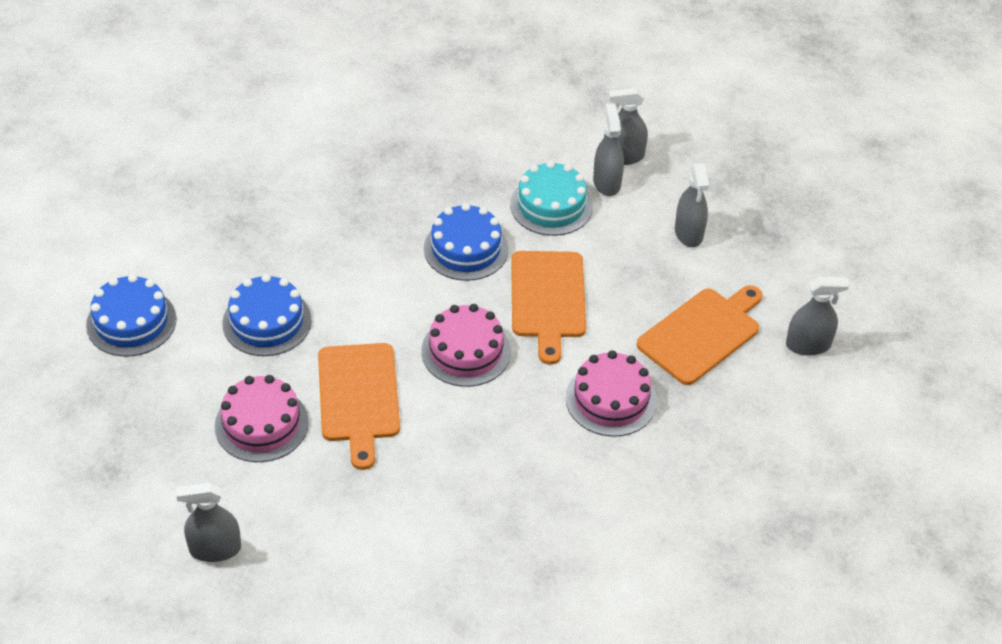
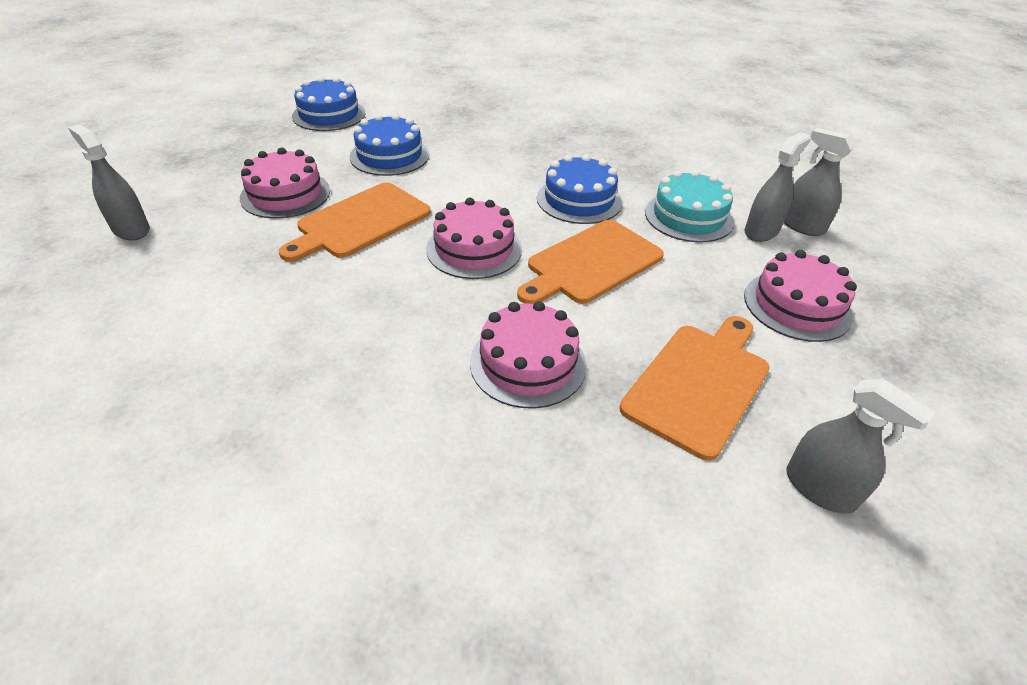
camera: 50 degrees right, 5 degrees down
(688, 233) = (797, 305): grey spray bottle -> pink cake
(701, 333) = (699, 383): orange cutting board -> orange cutting board turned 60 degrees counterclockwise

